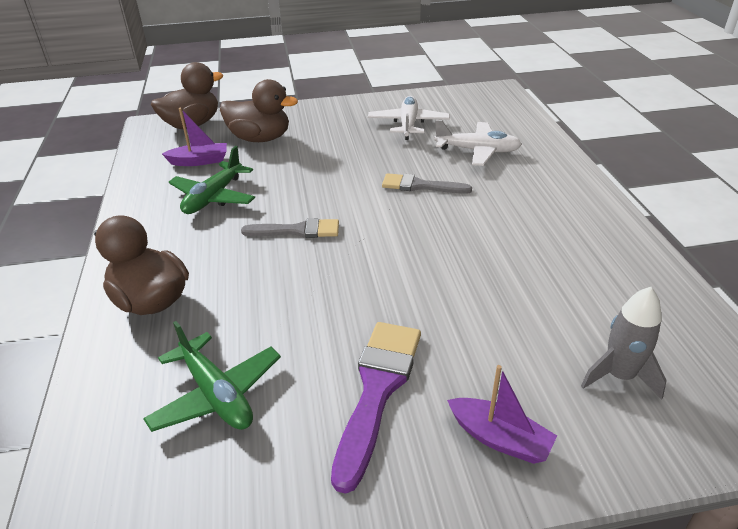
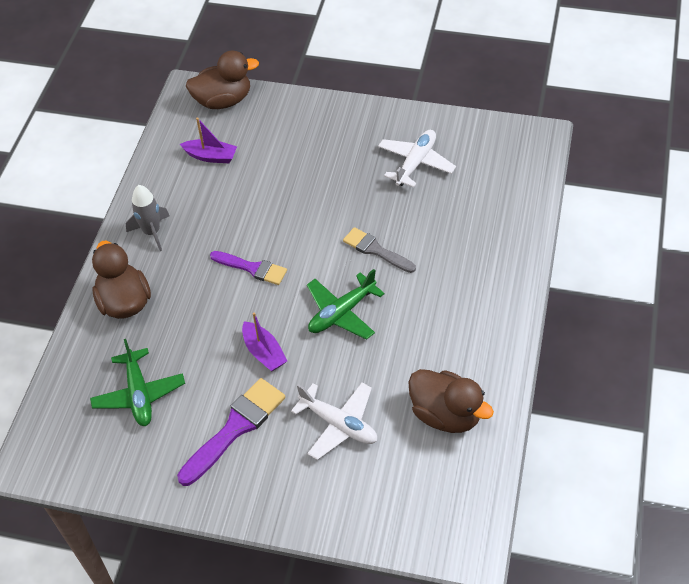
camera: 25 degrees right, 15 degrees up
(214, 197) = (205, 207): green plane -> green plane (342, 312)
(260, 138) = (273, 141): brown duck -> brown duck (446, 414)
(297, 230) = (252, 268): grey brush -> purple brush
(477, 151) = (454, 222): white plane -> white plane (338, 424)
(499, 438) = (288, 488): purple boat -> purple boat (264, 352)
(619, 376) = (393, 476): grey rocket -> grey rocket (152, 232)

